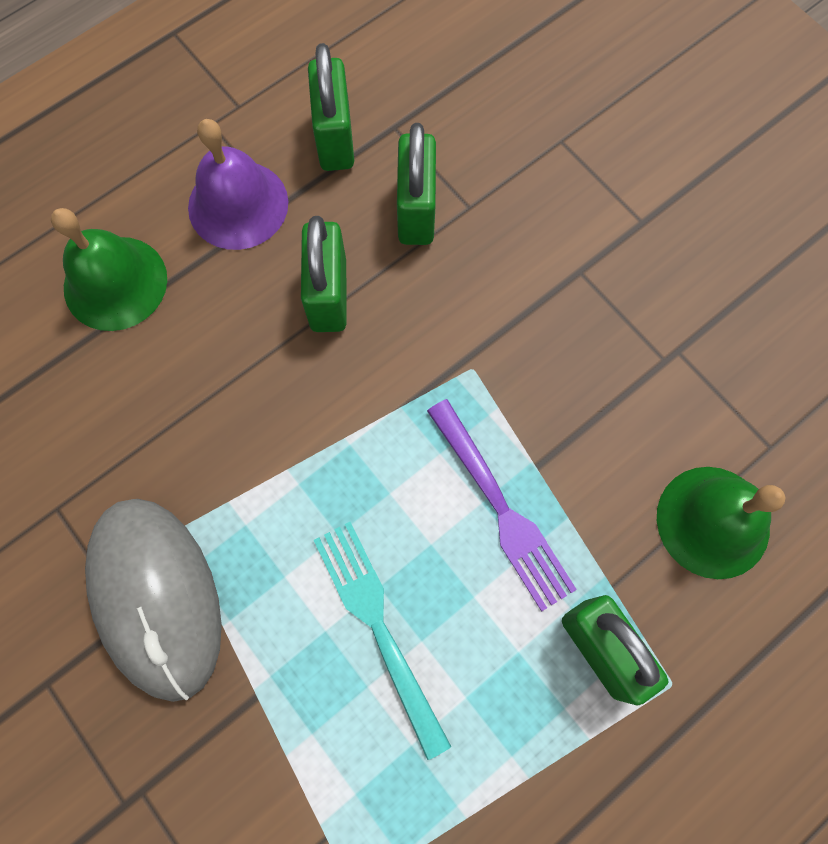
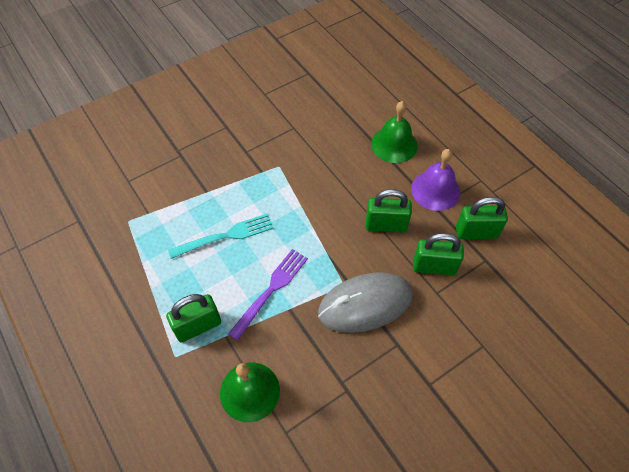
camera: 95 degrees right, 15 degrees down
(156, 597) = (253, 159): grey mouse -> grey mouse (365, 304)
(501, 508) = (271, 290): purple fork -> purple fork turned 150 degrees clockwise

